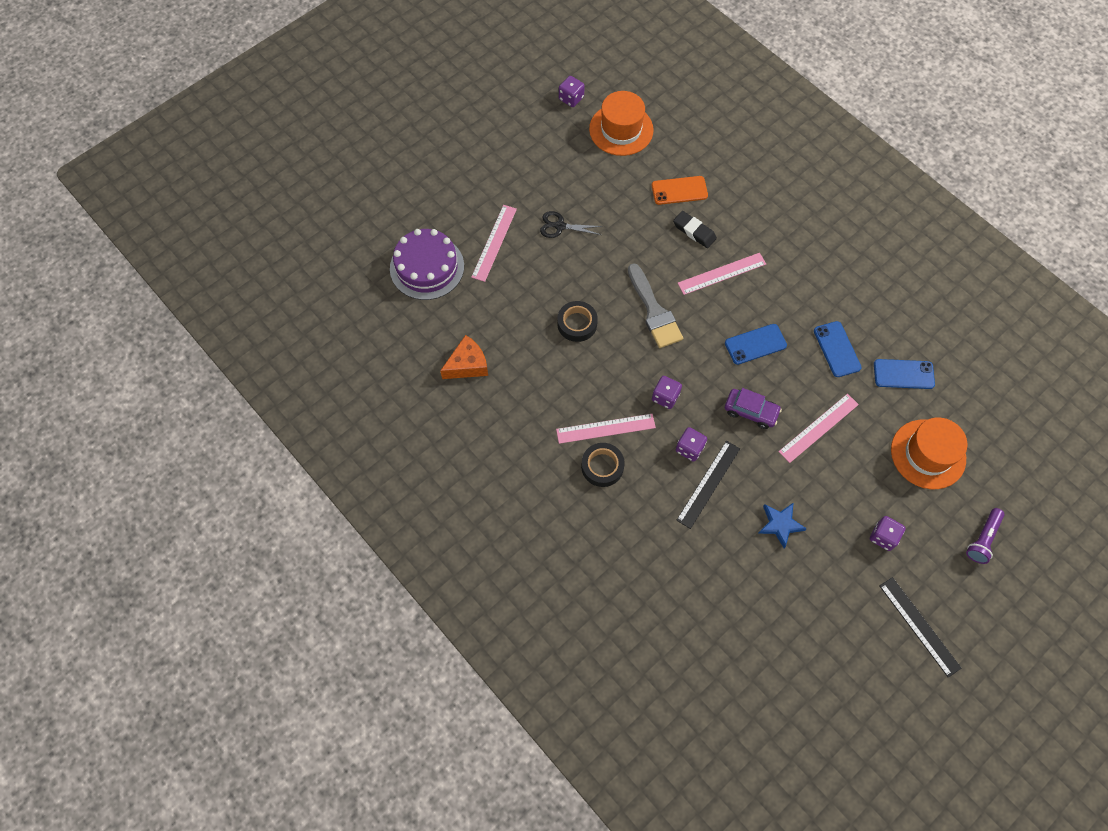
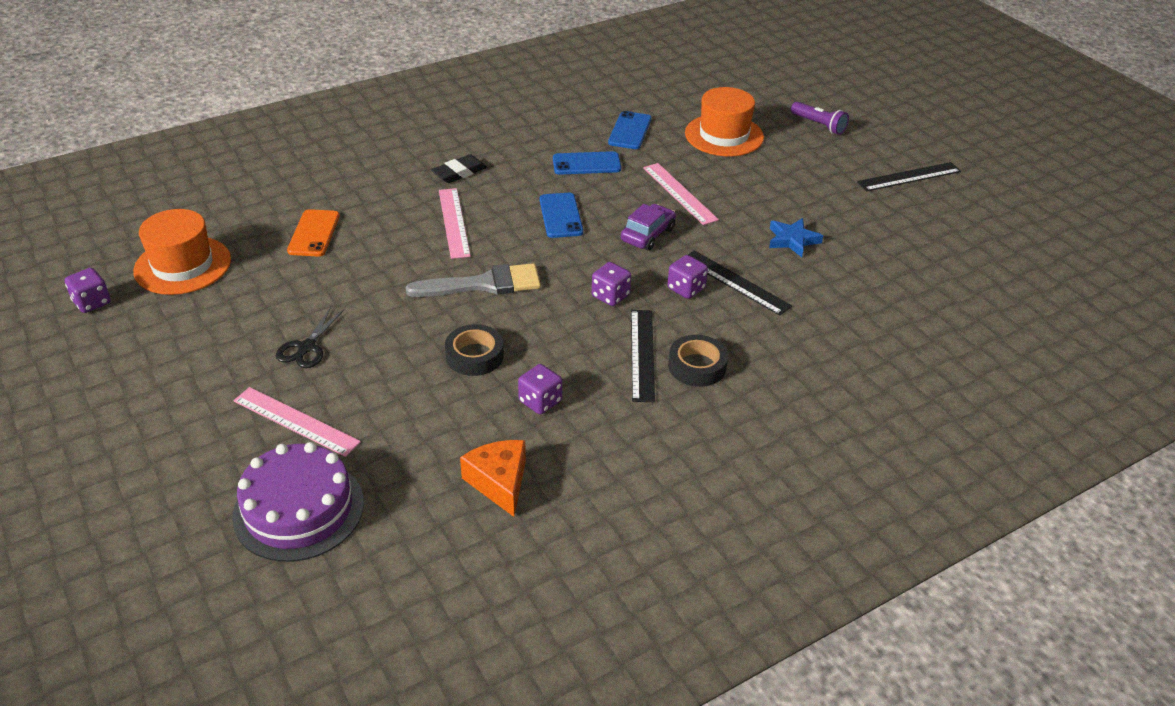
camera: 80 degrees left, 25 degrees down
(605, 428) = (642, 354): pink ruler -> black ruler
(694, 231) = (382, 232): black eraser -> black eraser (459, 173)
(883, 537) = (812, 178): purple dice -> purple dice (540, 401)

